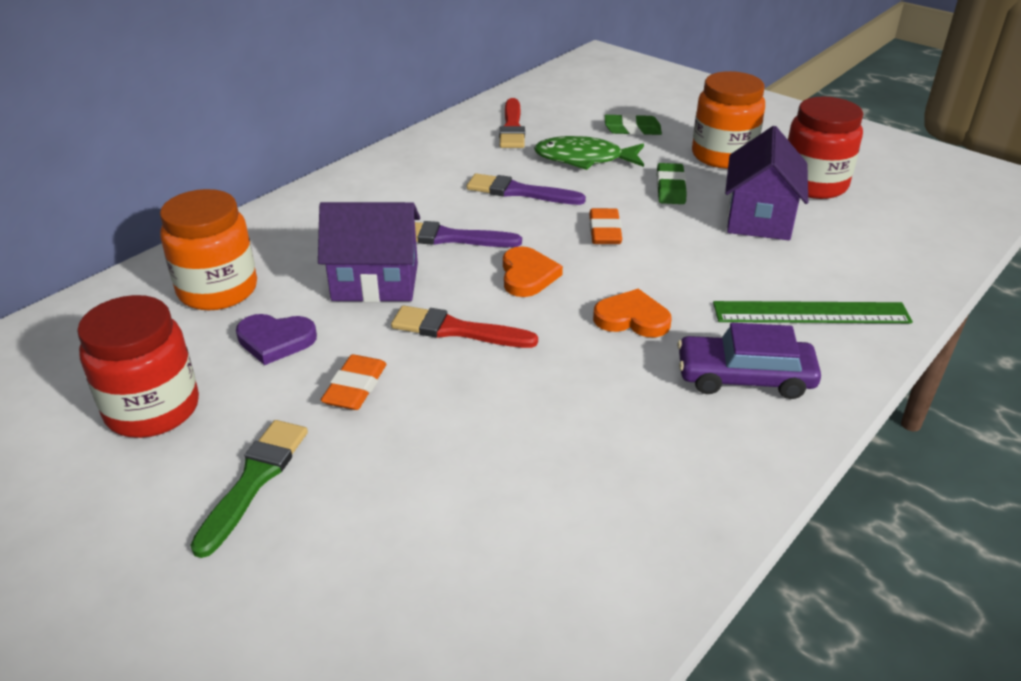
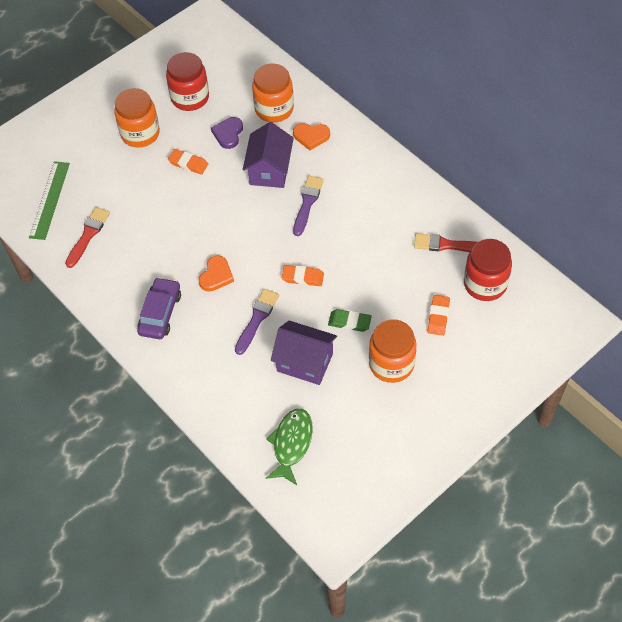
camera: 100 degrees right, 20 degrees up
(254, 480) = (140, 134): green brush -> orange jar
(456, 330) = (222, 202): red brush -> red brush (88, 235)
(519, 192) = (355, 240): purple brush -> purple brush (257, 319)
(527, 275) = (263, 235): orange heart -> orange heart (311, 136)
(584, 159) = (395, 280): green fish -> green fish (291, 444)
(632, 129) = (438, 317): green eraser -> orange eraser
(811, 313) = (204, 358): green ruler -> green ruler (50, 200)
(813, 184) = (343, 408): red jar -> red jar (485, 284)

